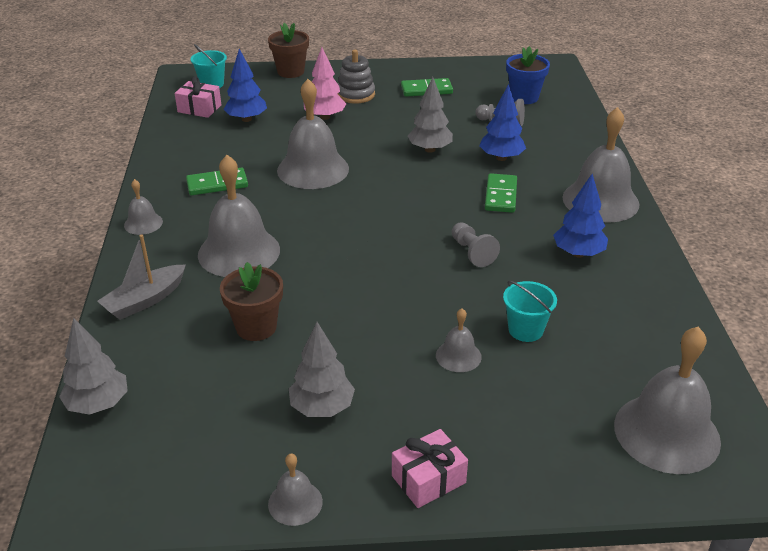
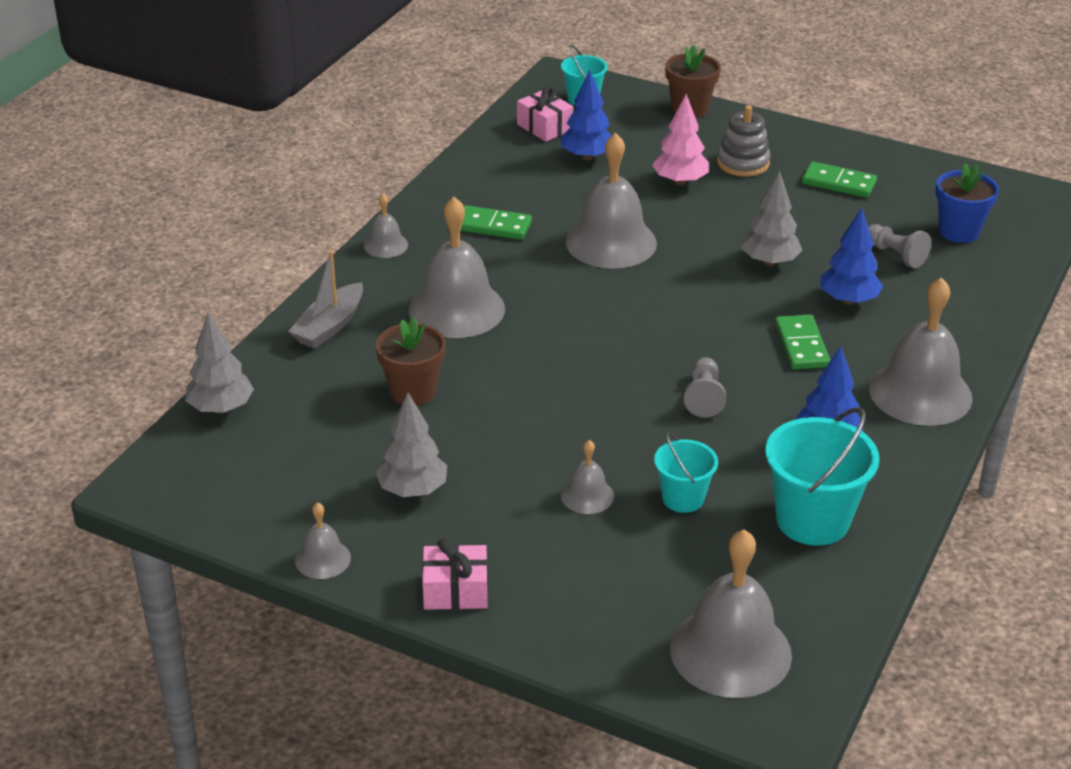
camera: 30 degrees right, 0 degrees up
(145, 300) = (329, 326): grey boat -> grey boat turned 45 degrees counterclockwise
(501, 195) = (801, 345): green domino -> green domino turned 45 degrees counterclockwise
(622, 310) = (812, 520): none -> turquoise bucket

